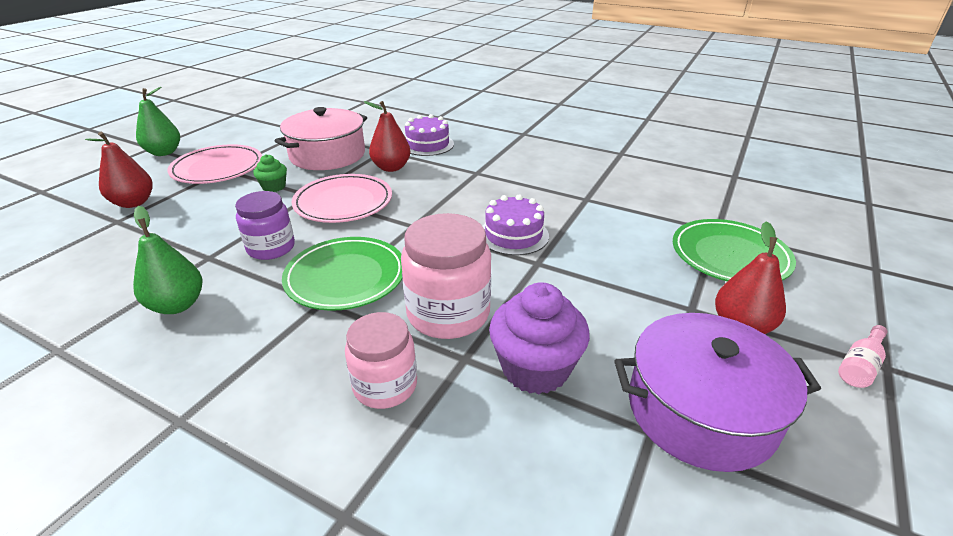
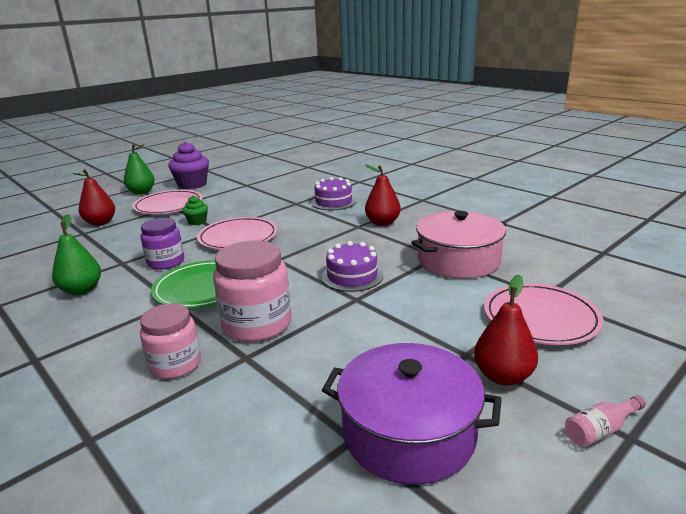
camera: 20 degrees right, 10 degrees down
(327, 155) = (251, 203): pink pot -> pink pot (458, 260)
(391, 167) = (292, 216): red pear -> red pear (382, 223)
(535, 369) = (294, 374): purple cupcake -> purple cupcake (192, 185)
(730, 256) = (540, 318): green plate -> pink plate

